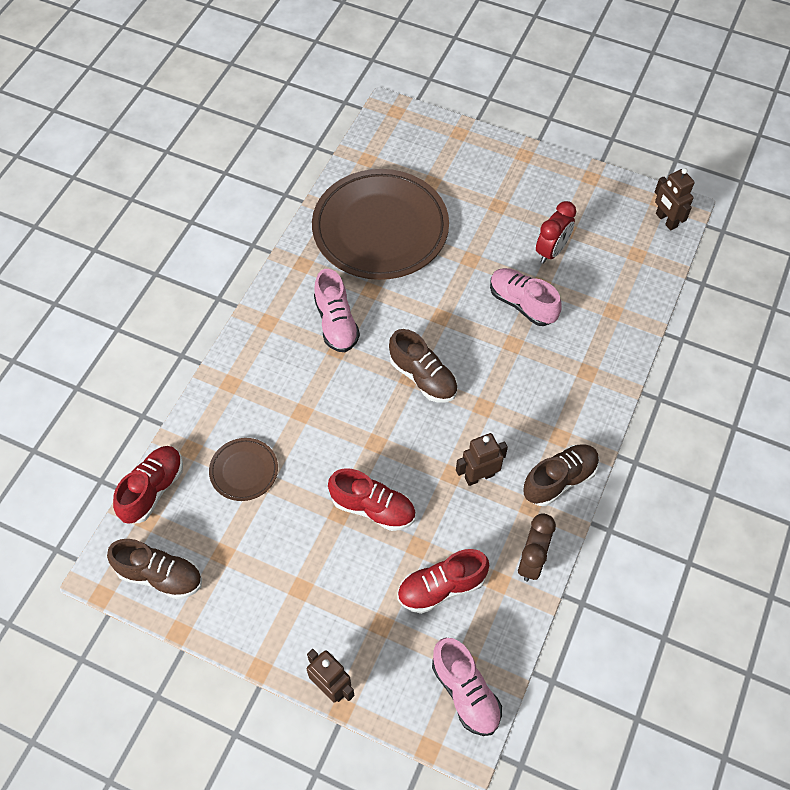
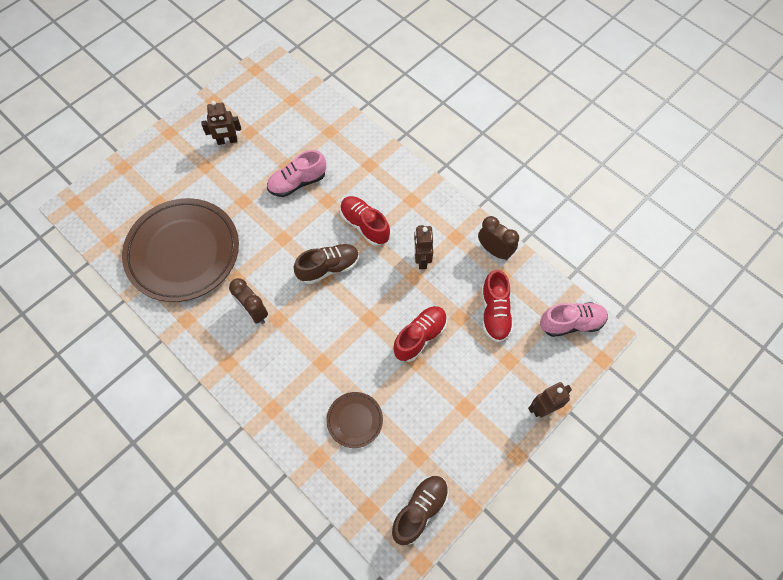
camera: 70 degrees left, 5 degrees up
(153, 489) = (343, 497): red shoe -> red shoe (364, 225)
(336, 323) = (254, 312): pink shoe -> brown clock
(551, 251) = (263, 148): red clock -> none
(559, 480) = (443, 212): brown shoe -> none
(666, 220) = (273, 72): brown robot -> brown robot (227, 141)

